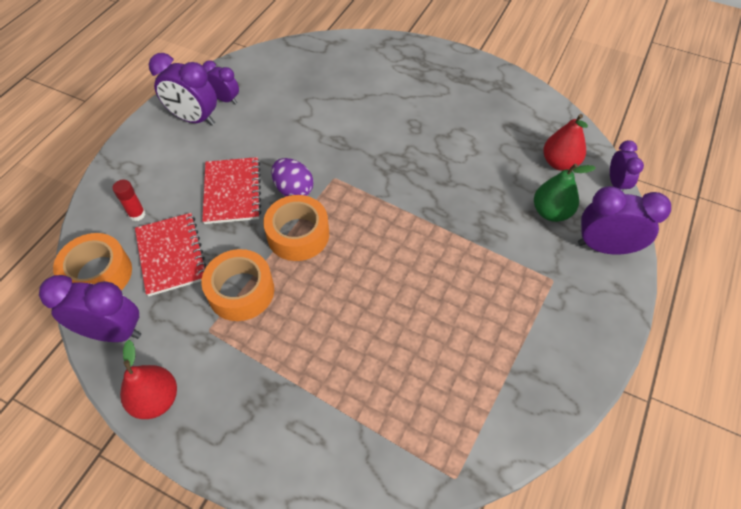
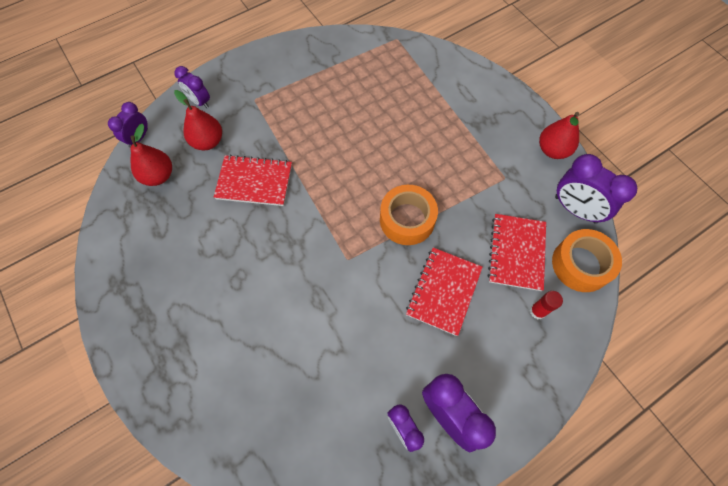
camera: 150 degrees left, 10 degrees up
(241, 291) = (471, 195): orange tape -> none
(294, 190) = (389, 264): purple egg -> none
(470, 199) = (254, 182): none -> red notebook
(551, 212) = (208, 141): green pear -> red pear
(605, 247) = (199, 101): purple clock -> purple clock, size x0.61

